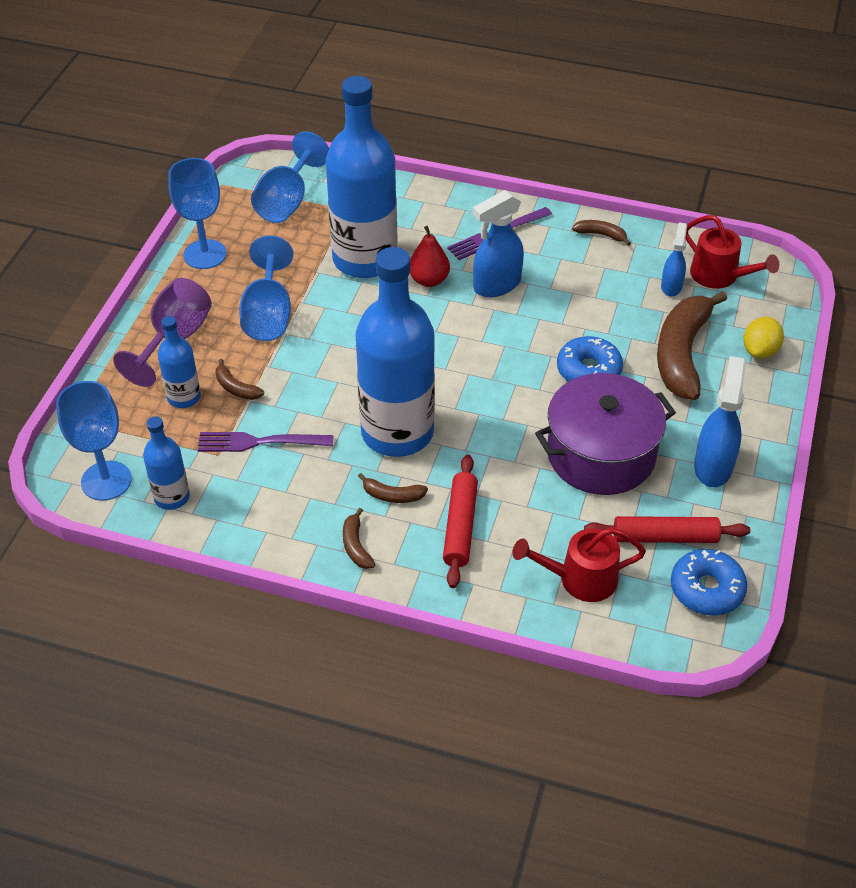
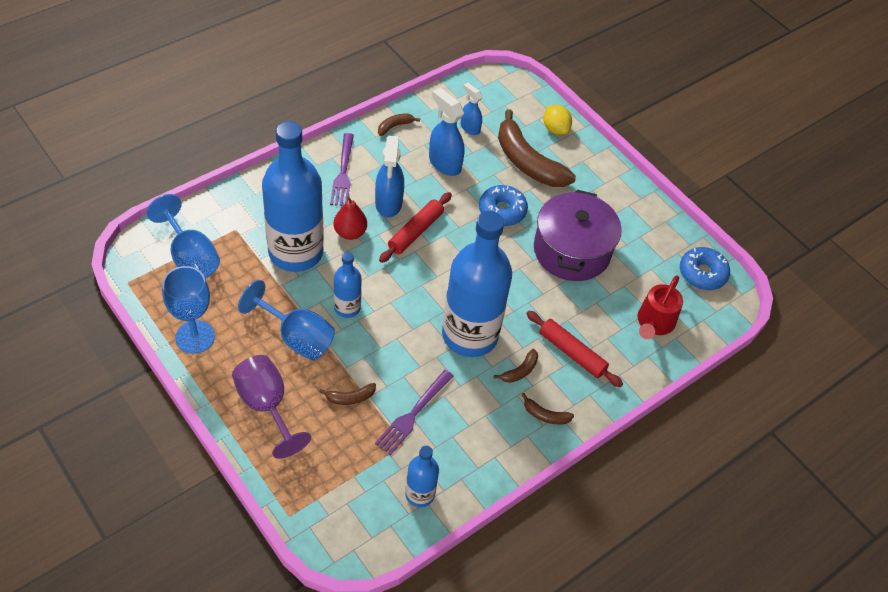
camera: 60 degrees left, 5 degrees up
(106, 481) = (370, 526): blue goblet -> none
(184, 397) = (331, 433): blue bottle -> blue bottle (347, 307)
(665, 537) = (654, 265): red rolling pin -> red rolling pin (415, 232)
(713, 466) = (621, 209): blue spray bottle -> blue spray bottle (444, 163)
(720, 276) = (482, 102): red watering can -> none

